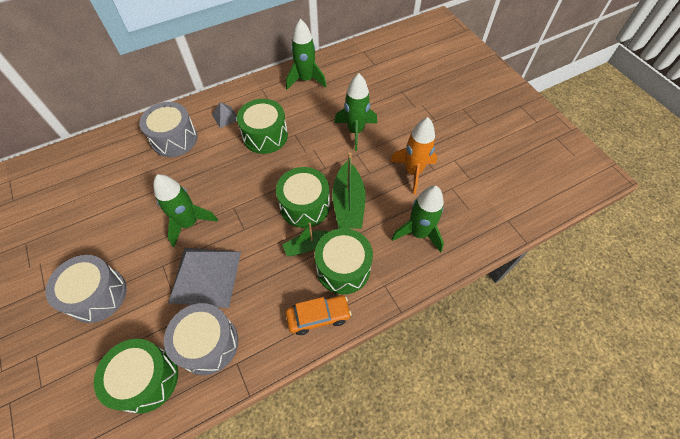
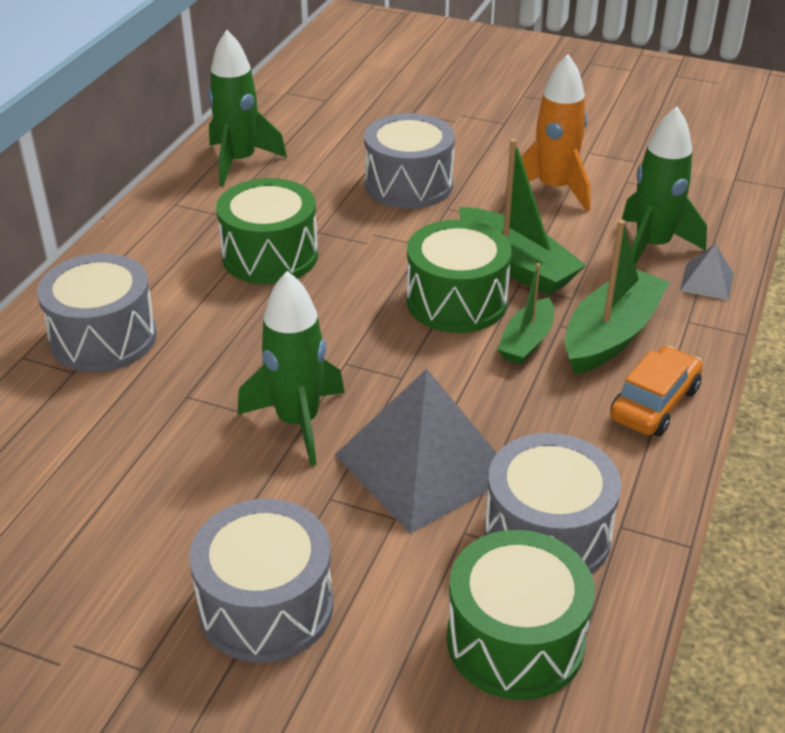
camera: 40 degrees left, 20 degrees down
(225, 117) = (161, 266): grey pyramid -> grey pyramid (707, 282)
(343, 268) = (611, 335): green drum -> green boat
(355, 131) = (408, 184): green rocket -> grey drum

